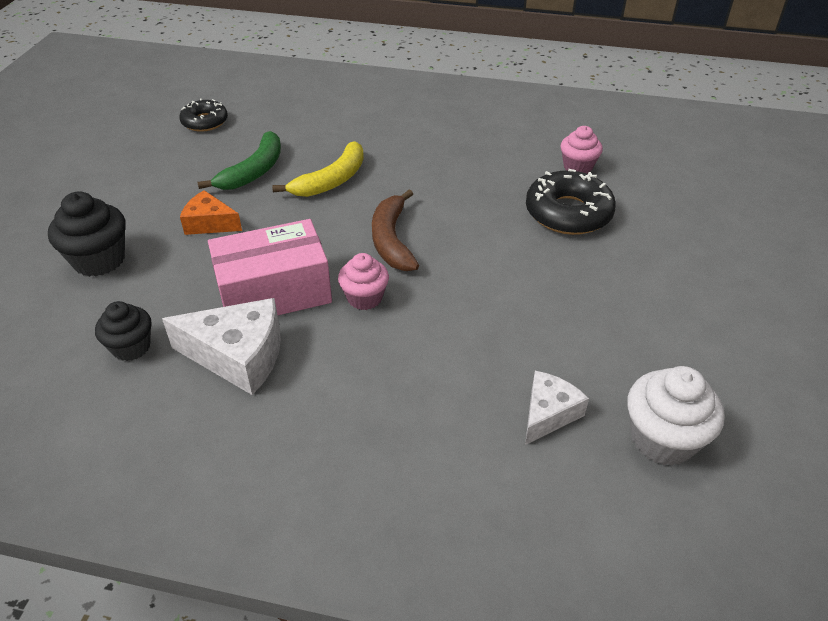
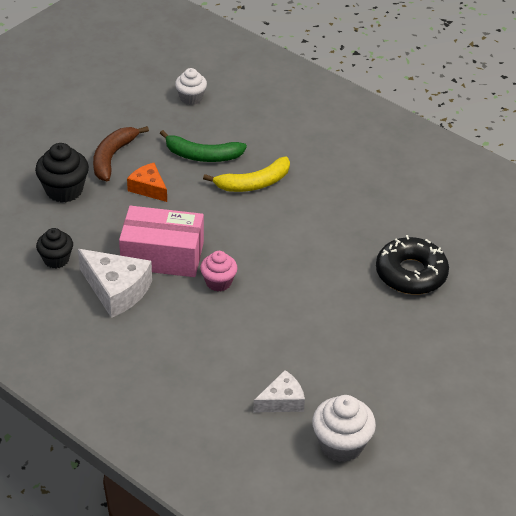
camera: 25 degrees right, 0 degrees up
(205, 122) = (191, 98): black donut -> white cupcake
(253, 171) = (202, 155): green banana -> green banana turned 45 degrees clockwise
(391, 240) = (265, 247): brown banana -> brown banana (112, 157)
(577, 167) = (451, 238): pink cupcake -> none

